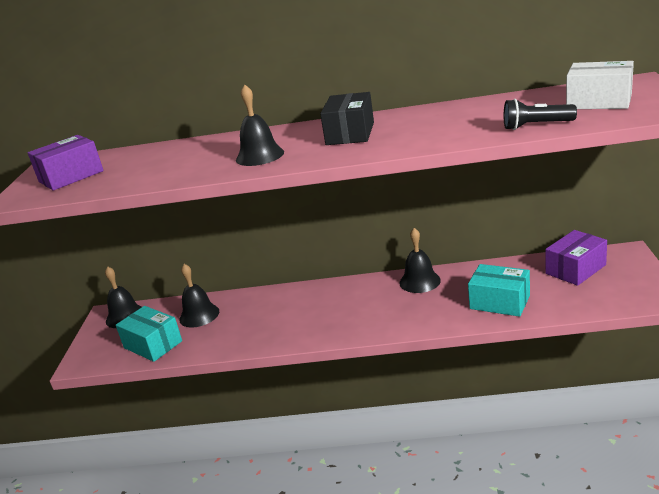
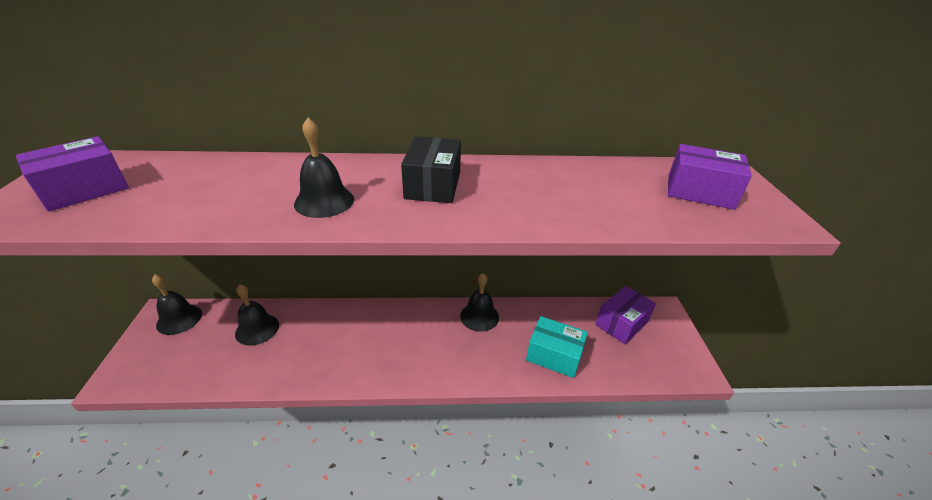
camera: 10 degrees left, 10 degrees up
(153, 344) = (200, 364): turquoise box -> none
(536, 126) = (641, 217): black flashlight -> none
(599, 102) = (699, 192): white box -> purple box

